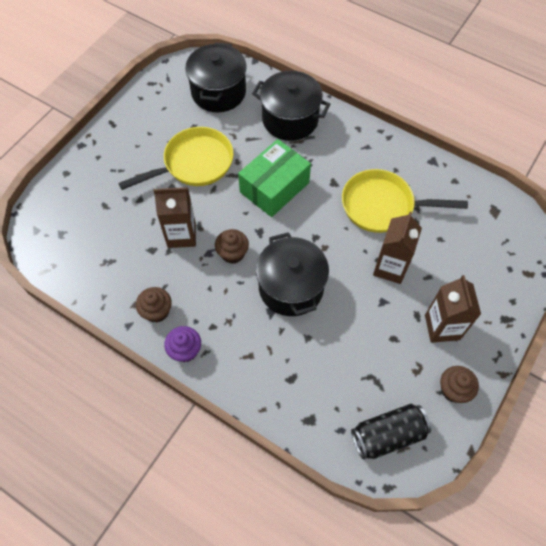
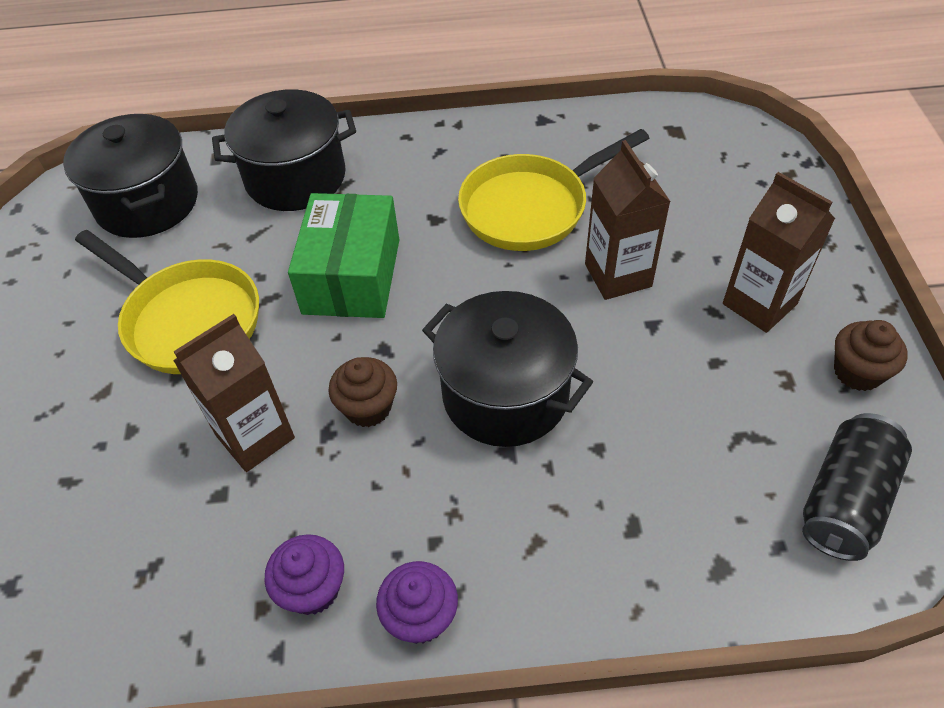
camera: 35 degrees left, 10 degrees down
(157, 311) = (313, 589): brown cupcake -> purple cupcake
(194, 163) = (188, 320): yellow pan -> yellow pan turned 105 degrees clockwise

